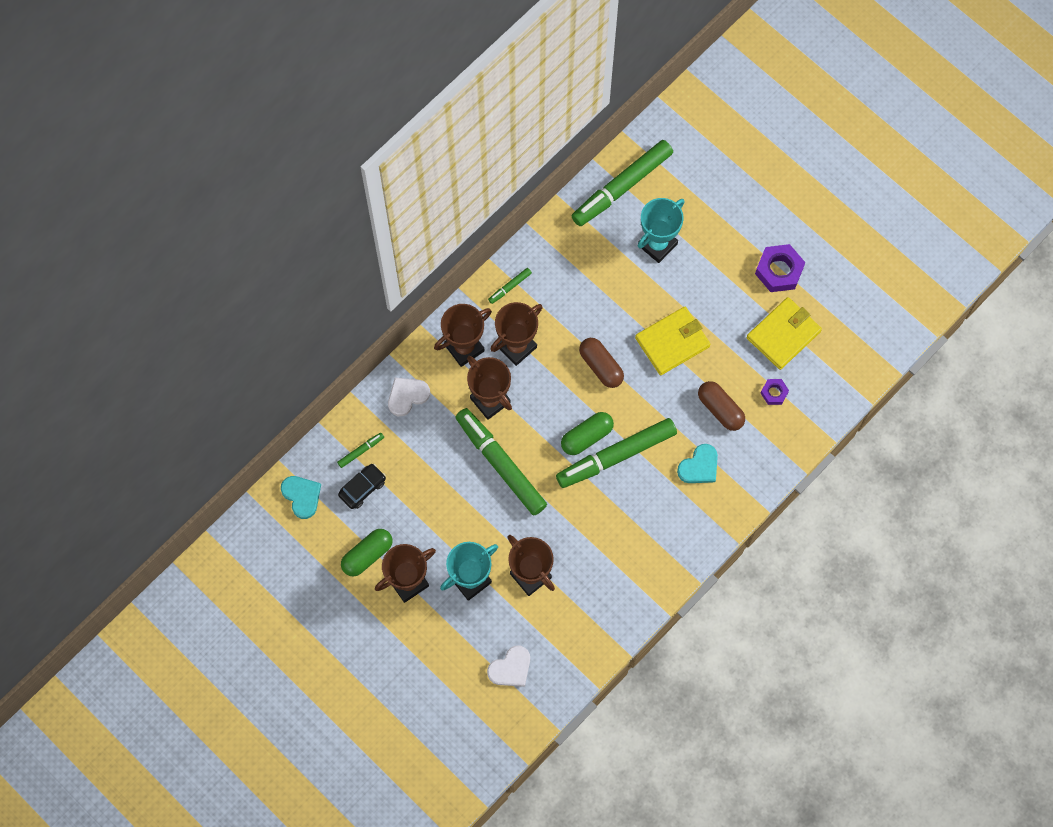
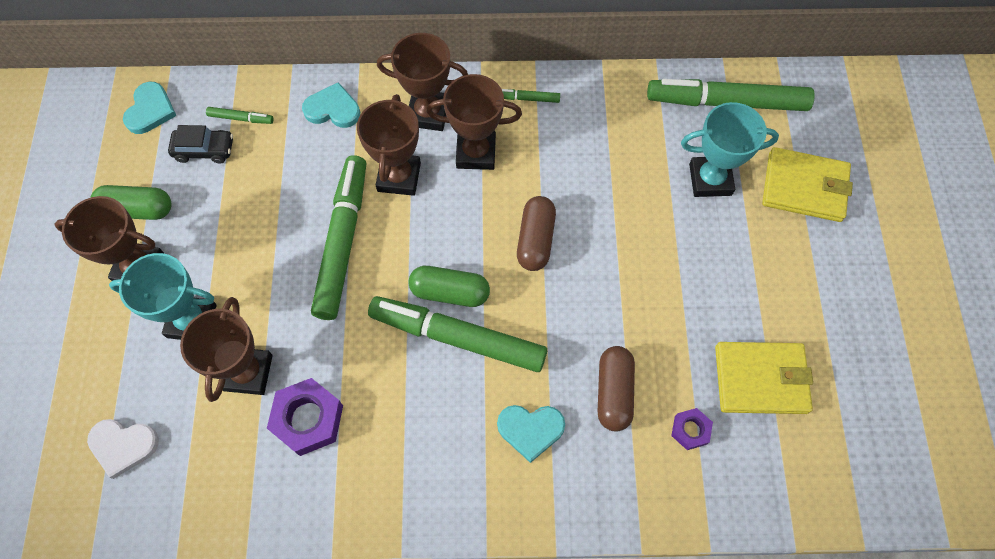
camera: 45 degrees right, 5 degrees down
(407, 396) = (333, 109): white heart -> turquoise heart
(672, 342) = (631, 281): yellow wallet -> yellow wallet (804, 187)
(779, 271) = (818, 311): purple nut -> purple nut (308, 419)

